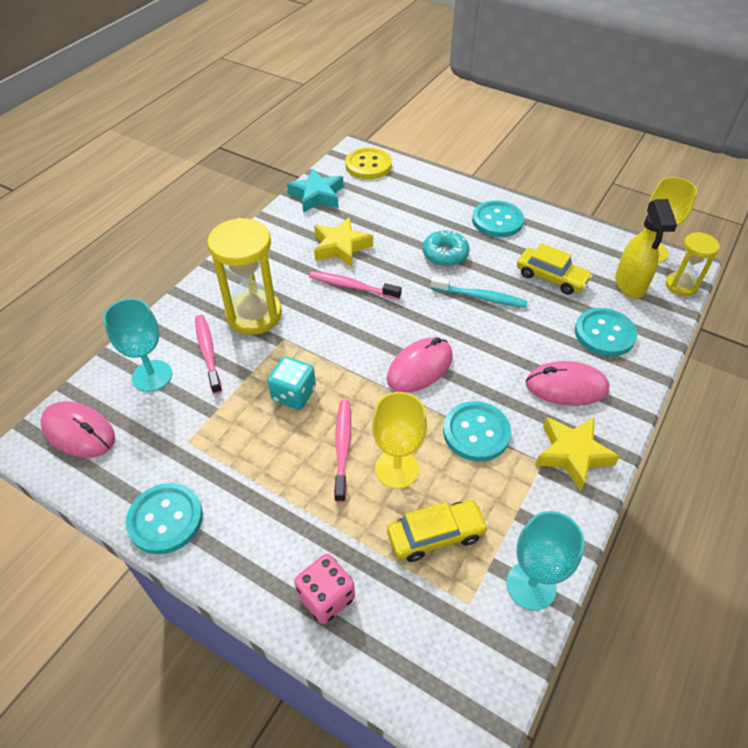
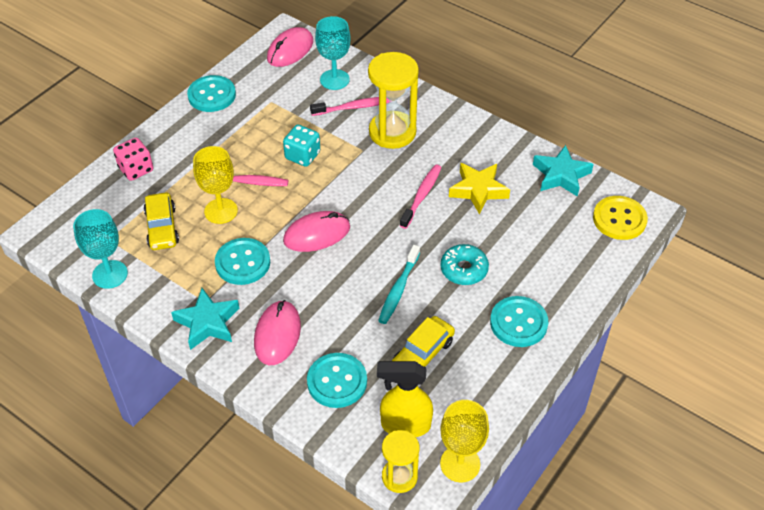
camera: 95 degrees right, 0 degrees up
(419, 368) = (317, 234): pink mouse -> pink mouse turned 75 degrees counterclockwise
(572, 454) = (207, 323): yellow star -> turquoise star

